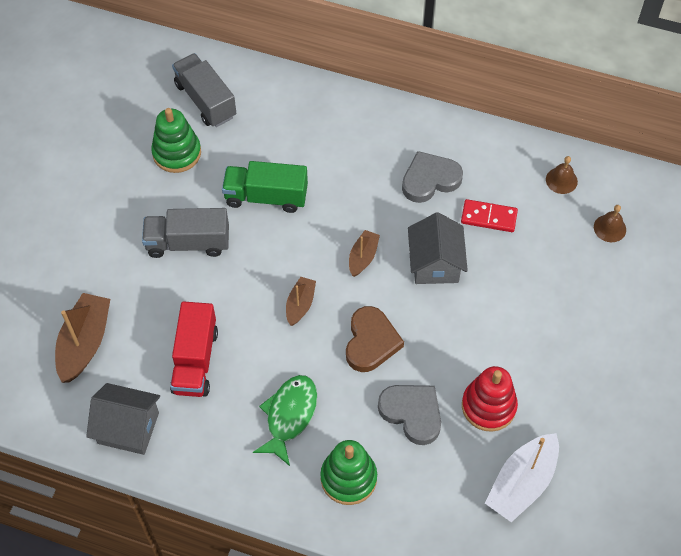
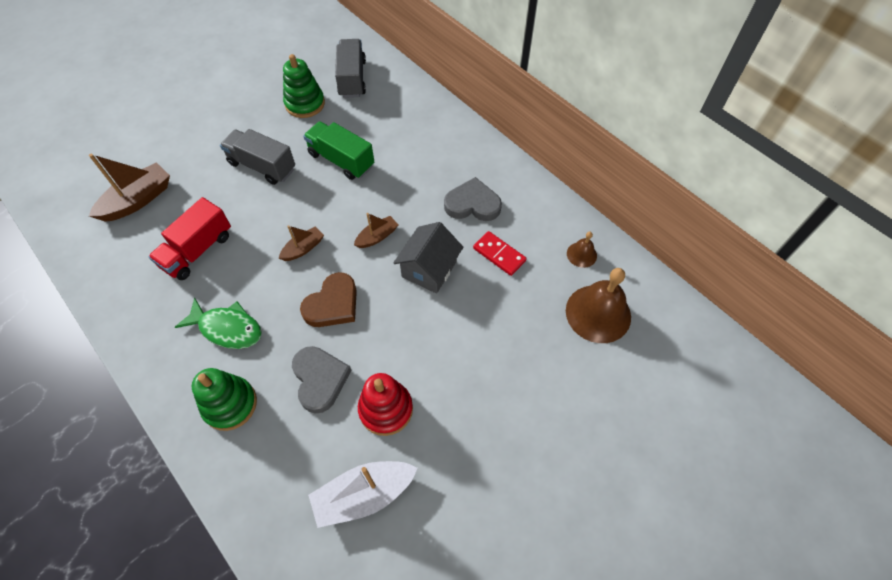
camera: 30 degrees right, 0 degrees up
(128, 428) = (113, 274): grey house -> none
(289, 416) = (227, 328): green fish -> green fish turned 60 degrees clockwise
(609, 228) = (598, 313): brown bell -> brown bell, size x2.03

